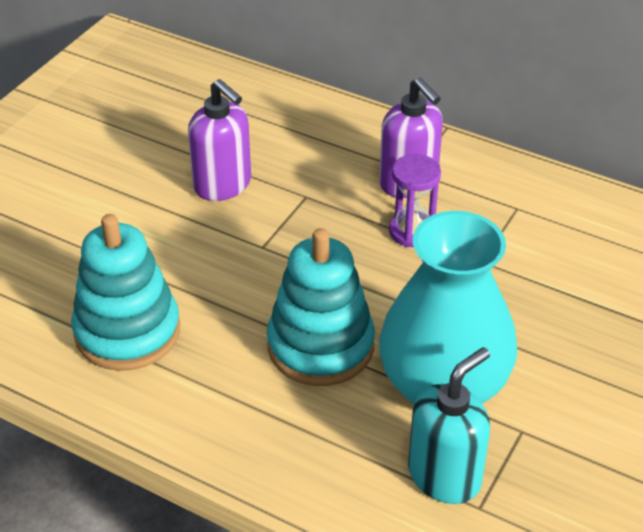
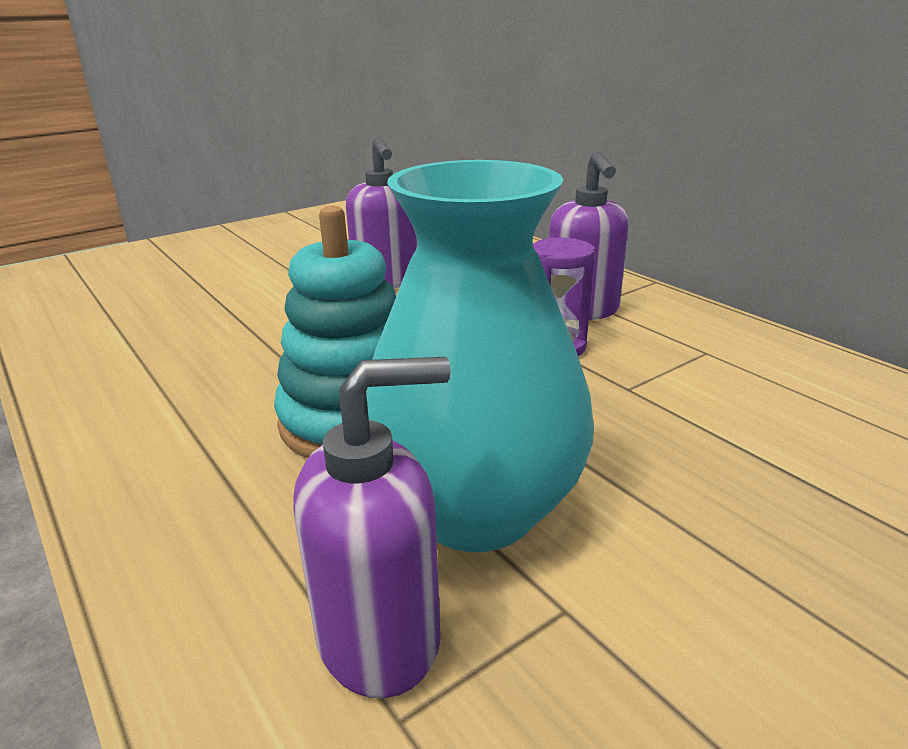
camera: 25 degrees right, 15 degrees down
(127, 331) = (170, 360): turquoise stacking toy -> none
(445, 476) = (380, 637): turquoise soap dispenser -> purple soap dispenser

